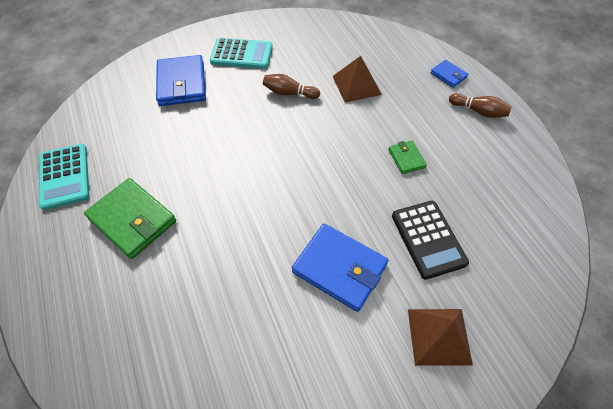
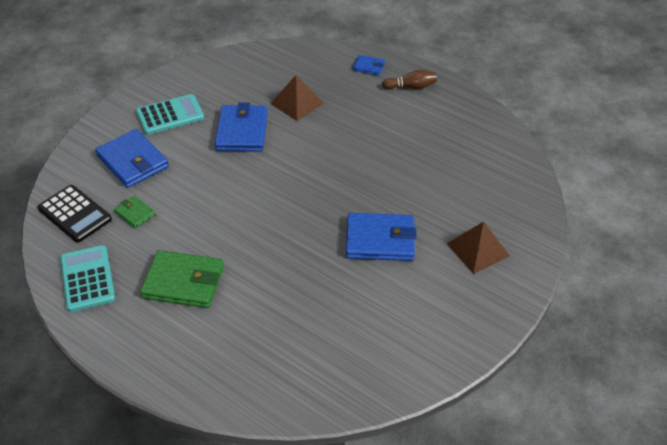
camera: 30 degrees left, 10 degrees down
(65, 176) = (87, 279): turquoise calculator -> turquoise calculator turned 150 degrees counterclockwise
(289, 93) = (242, 131): brown bowling pin -> blue wallet
(406, 158) = (378, 144): green wallet -> green wallet (135, 213)
(428, 239) = (431, 193): black calculator -> black calculator (75, 214)

